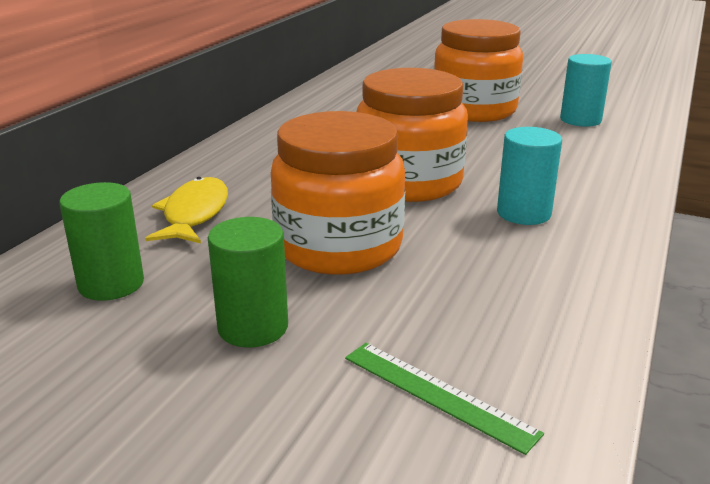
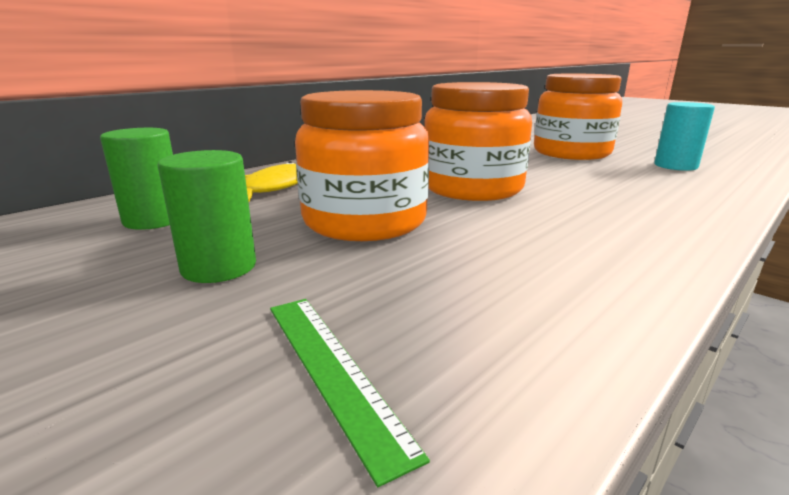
camera: 20 degrees right, 5 degrees down
(523, 213) = (572, 220): turquoise cylinder -> none

